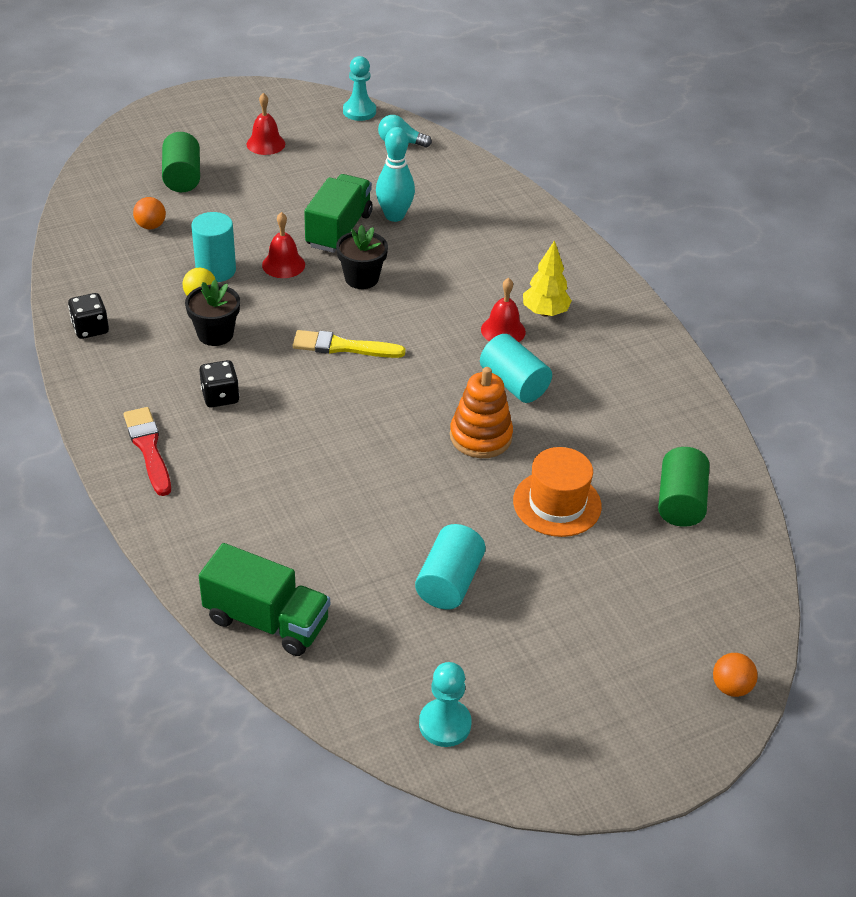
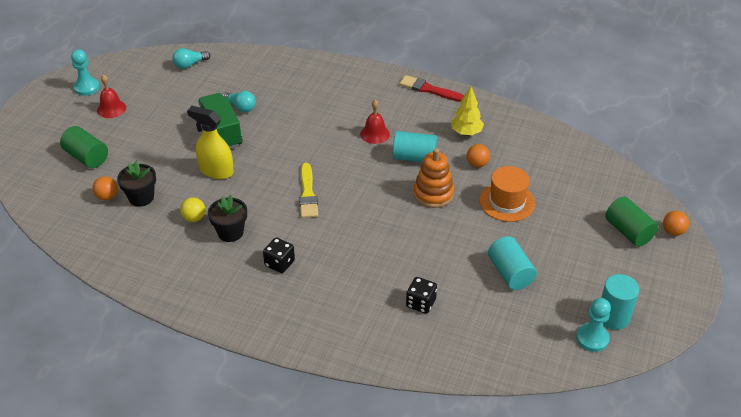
camera: 40 degrees left, 0 degrees up
(90, 328) = (153, 277): black dice -> black dice (420, 303)
(148, 448) = (279, 317): red brush -> red brush (429, 89)
(216, 270) = (182, 198): turquoise cylinder -> turquoise cylinder (613, 317)
(266, 621) = (456, 356): green truck -> none
(283, 264) = (216, 170): red bell -> yellow spray bottle
(343, 347) = (308, 194): yellow brush -> yellow brush turned 60 degrees counterclockwise
(359, 111) = (142, 59): turquoise pawn -> turquoise pawn (87, 87)
(361, 278) = (268, 151): black flower pot -> black flower pot (141, 197)
(394, 216) = (241, 107): turquoise bowling pin -> turquoise light bulb
(545, 312) = (382, 112): yellow tree -> yellow tree (466, 132)
(579, 438) = (477, 164): none -> orange ball
(680, 502) = (554, 164): green cylinder -> green cylinder (628, 231)

